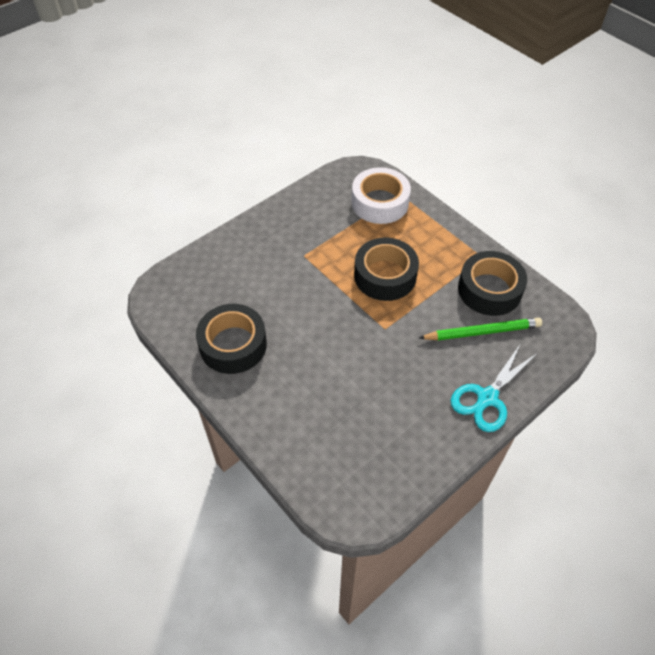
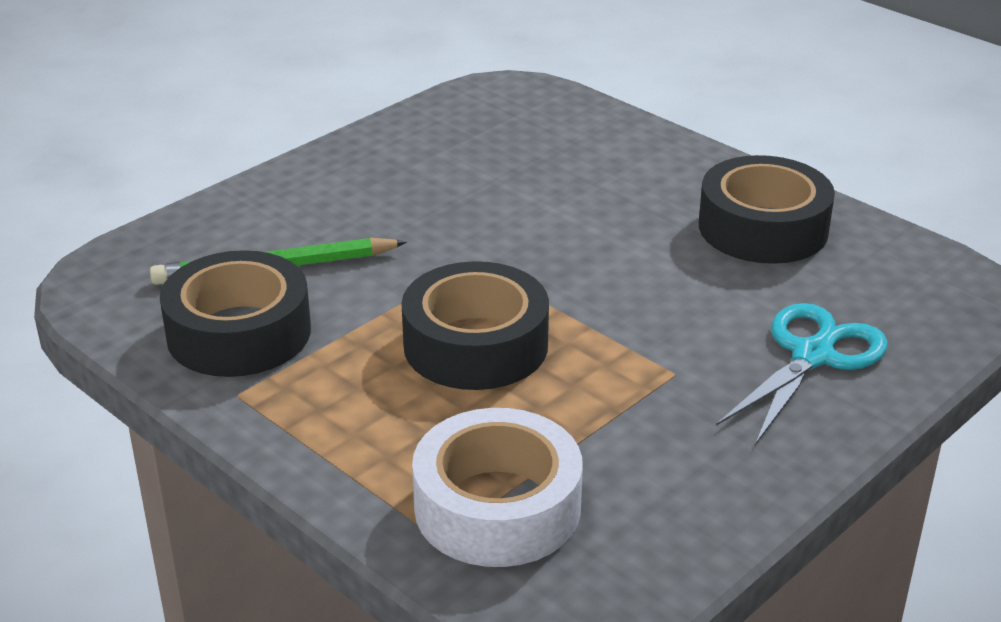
camera: 175 degrees right, 20 degrees down
(487, 398) = (290, 190): turquoise scissors -> turquoise scissors (812, 356)

